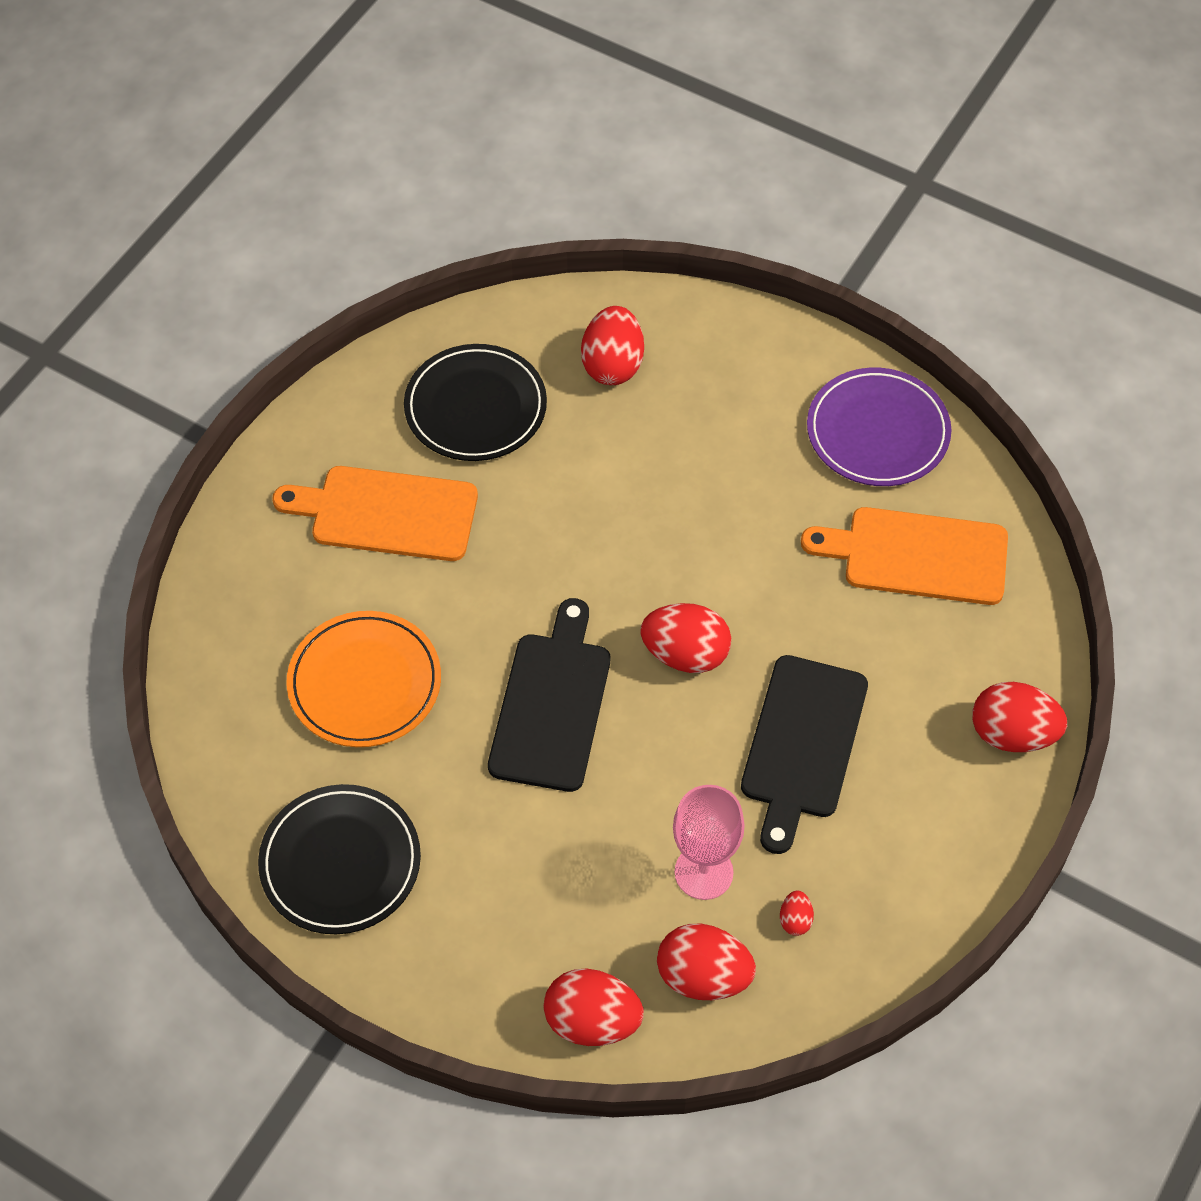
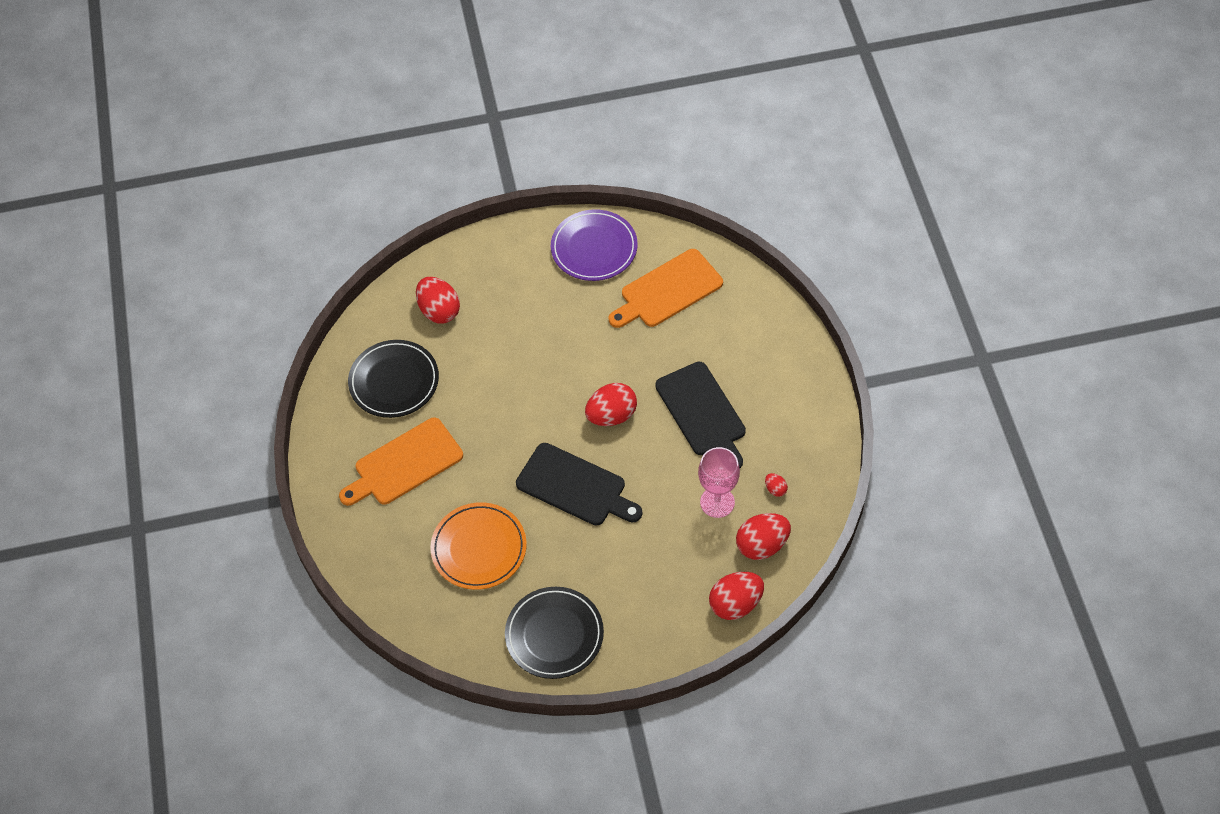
camera: 40 degrees left, 0 degrees up
(551, 704) = (575, 486): black cutting board -> black cutting board turned 150 degrees clockwise
(1012, 734) = (784, 336): red egg -> none

